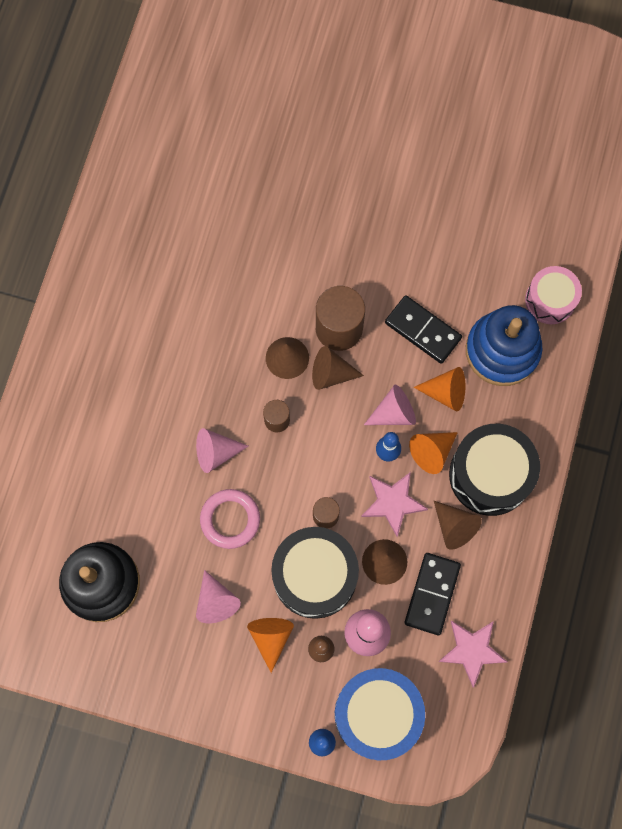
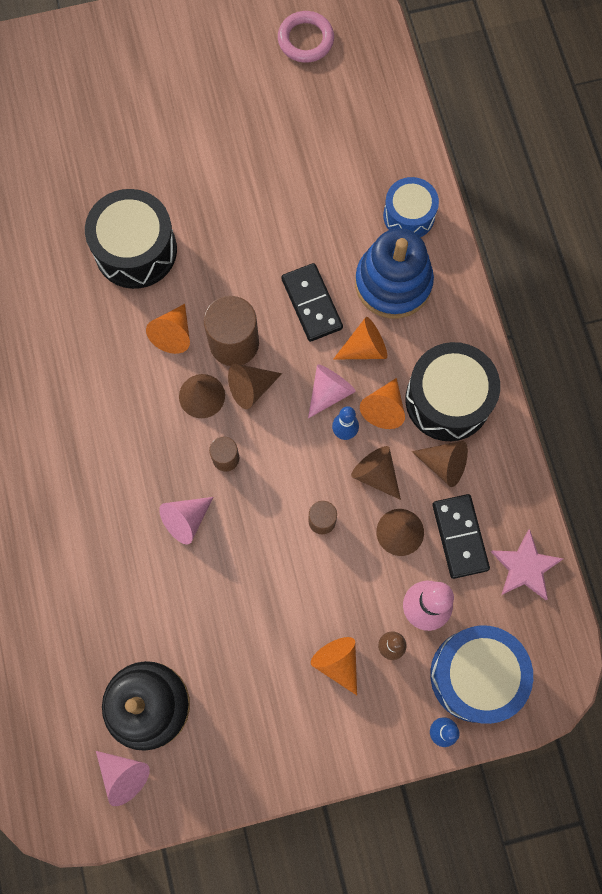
camera: 30 degrees left, 0 degrees up
(216, 601) = (267, 659): pink cone -> pink cone (124, 775)
(230, 519) = (235, 575): pink ring -> pink ring (305, 40)
(293, 293) = (173, 334): none -> orange cone
(315, 576) = (344, 582): black drum -> black drum (135, 250)
(392, 503) = (376, 474): pink star -> brown cone
(422, 330) = (311, 304): black domino -> black domino turned 60 degrees clockwise
(550, 300) = (409, 215): pink drum -> blue drum

